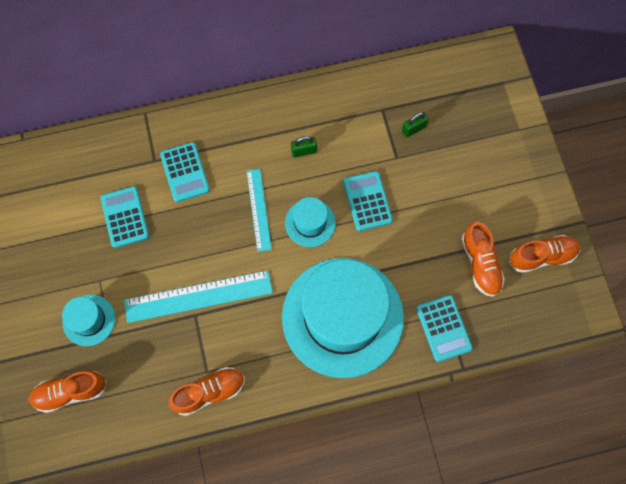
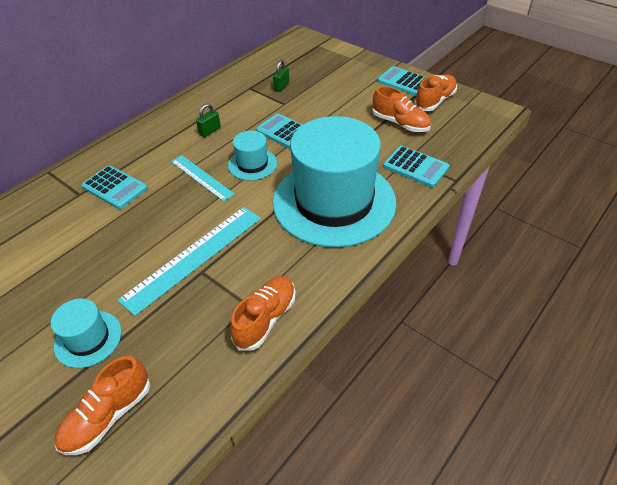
camera: 35 degrees left, 25 degrees down
(125, 217) = (75, 243): turquoise calculator -> turquoise calculator (404, 82)

